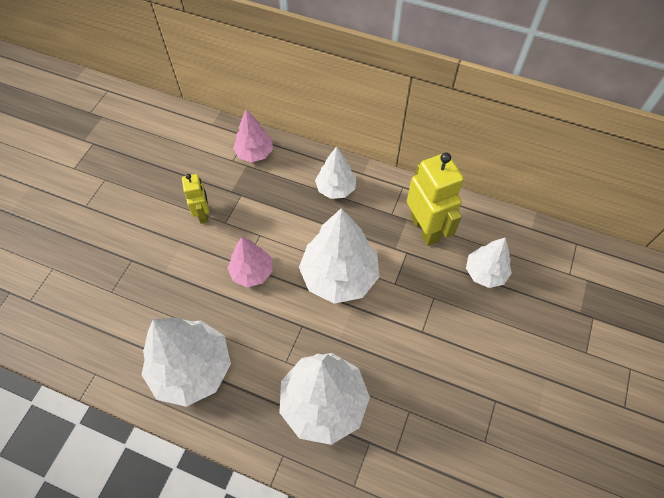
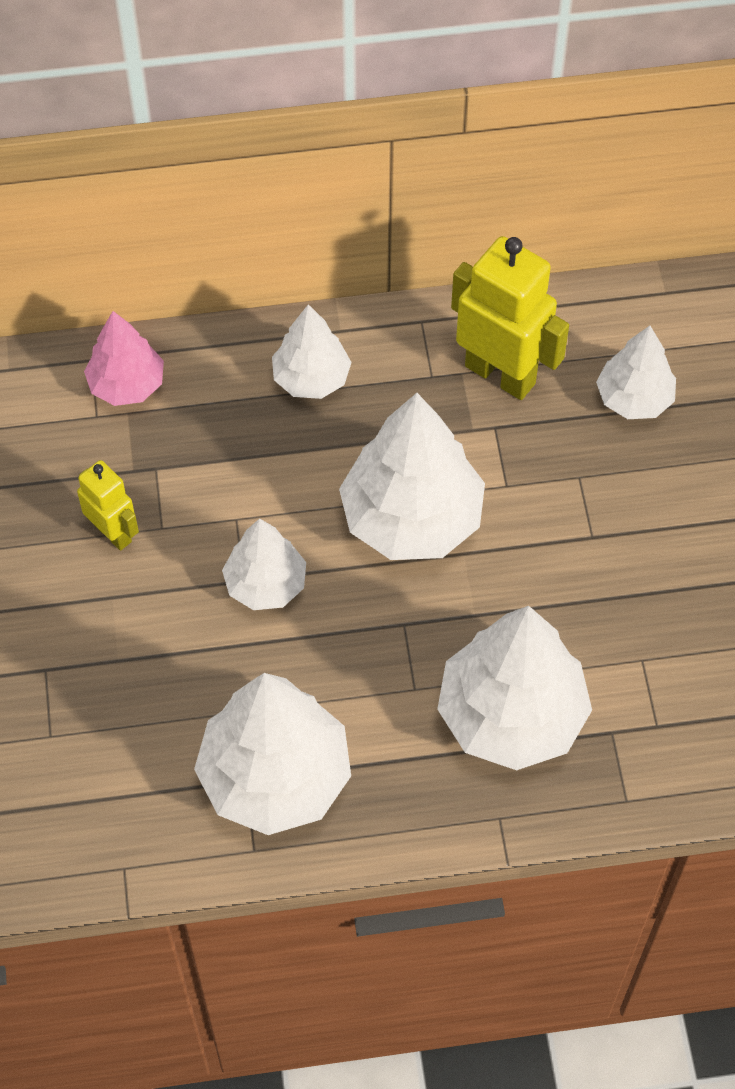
camera: 30 degrees left, 0 degrees up
(252, 272) = (266, 584): pink tree -> white tree

